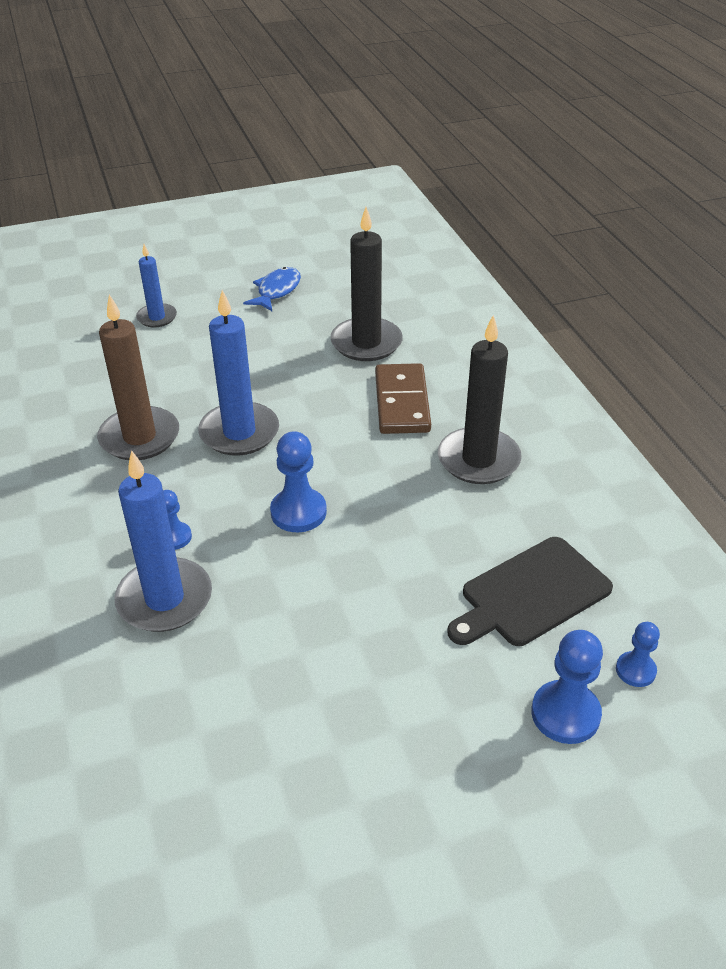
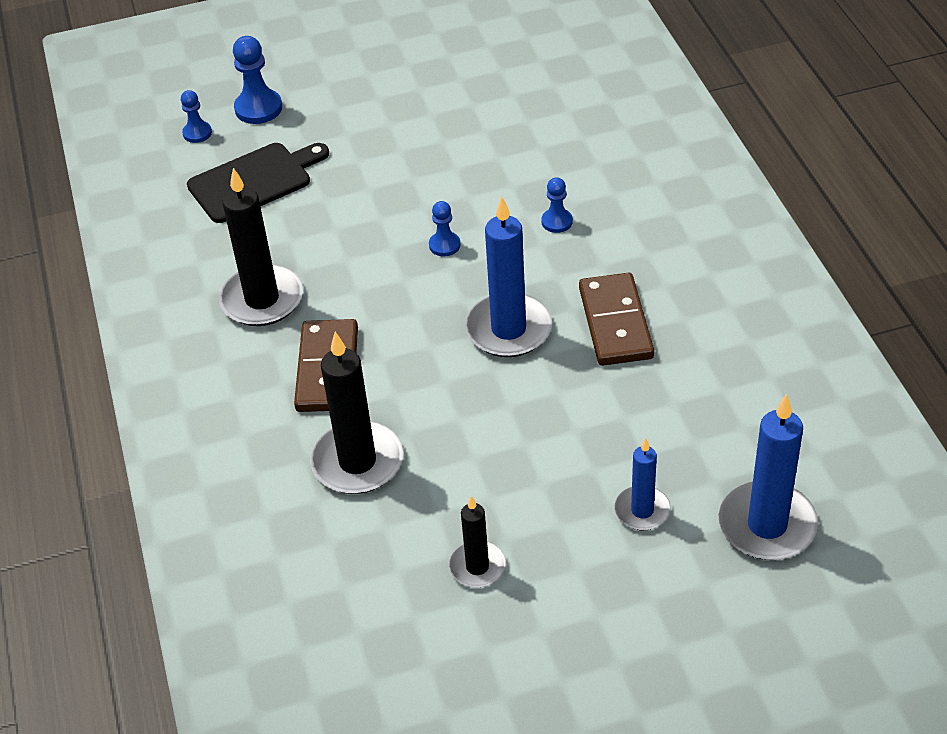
camera: 175 degrees left, 5 degrees up
(139, 437) = (615, 323): brown candle -> brown domino
(164, 599) = (554, 173): blue candle -> blue candle (767, 525)
(277, 291) = (477, 567): blue fish -> black candle
(298, 512) = (444, 245): blue pawn -> blue pawn, size x0.60

